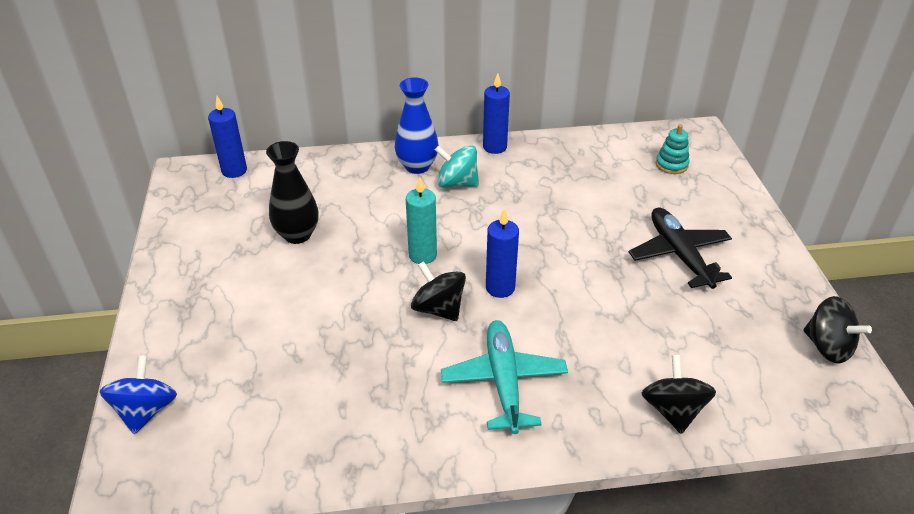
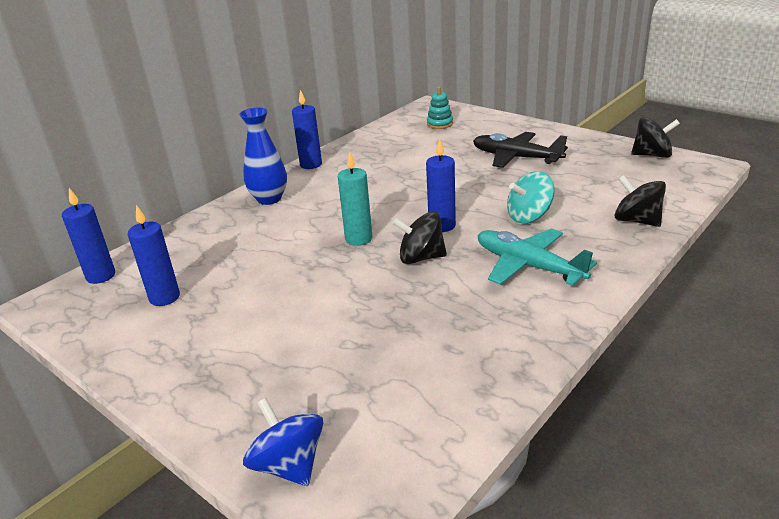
camera: 40 degrees left, 10 degrees down
(244, 218) = (164, 297): none -> blue candle
(297, 235) = (235, 281): black vase -> none
(457, 183) = (316, 193): turquoise spinning top -> turquoise spinning top (529, 216)

